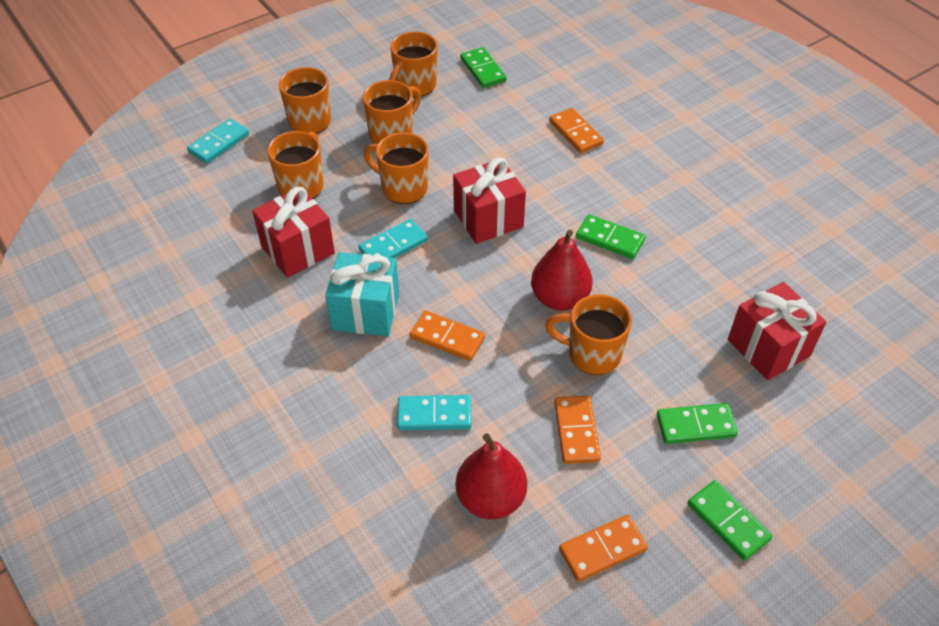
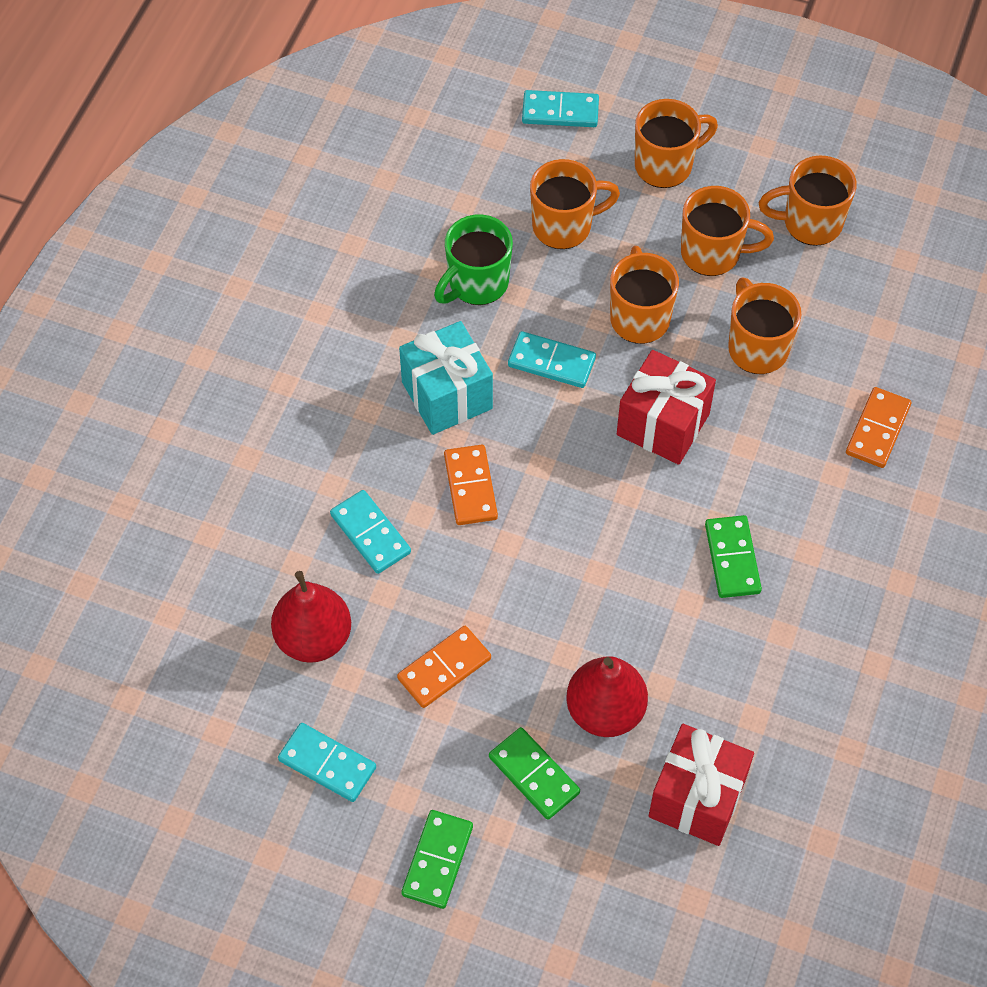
camera: 55 degrees right, 10 degrees up
(298, 250) = (476, 284): red gift -> green mug
(483, 70) = (902, 272): green domino -> none
(559, 298) = (604, 557): red pear -> red pear (605, 711)
(592, 354) = (552, 630): orange mug -> orange mug (757, 347)
(602, 550) = (327, 764): orange domino -> turquoise domino

